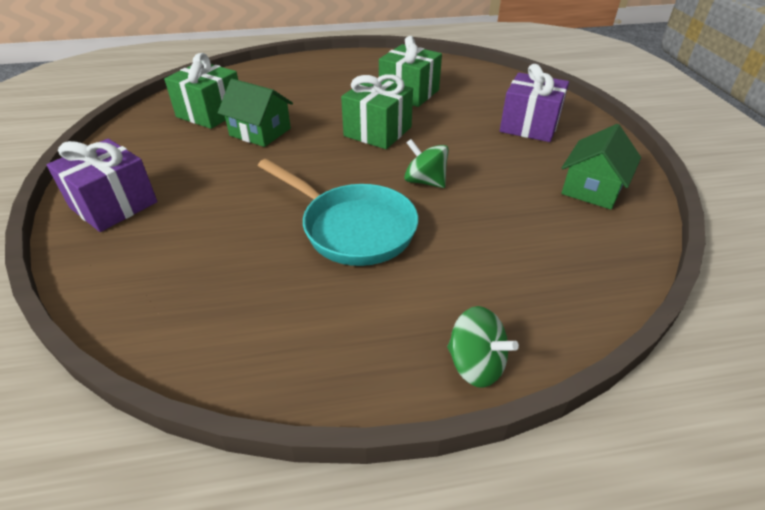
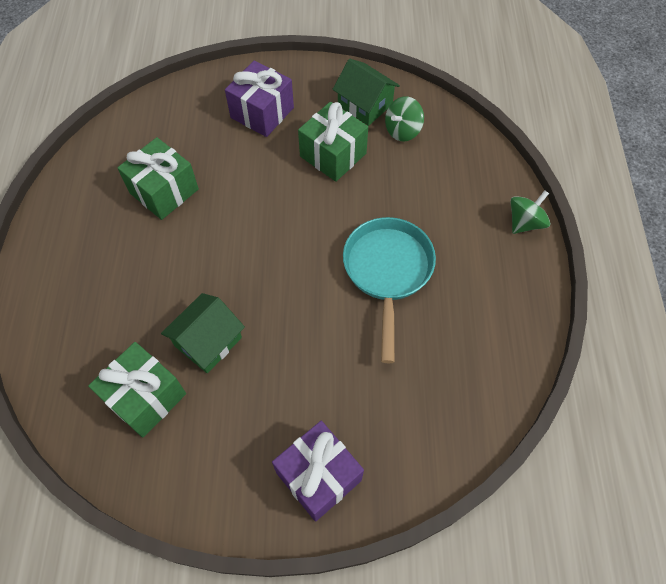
camera: 80 degrees left, 20 degrees up
(352, 228) = (387, 272): turquoise pan -> turquoise pan turned 45 degrees counterclockwise
(377, 131) = (238, 232): green gift -> green gift (333, 155)
(425, 181) = (333, 210): green spinning top -> green spinning top (402, 130)

